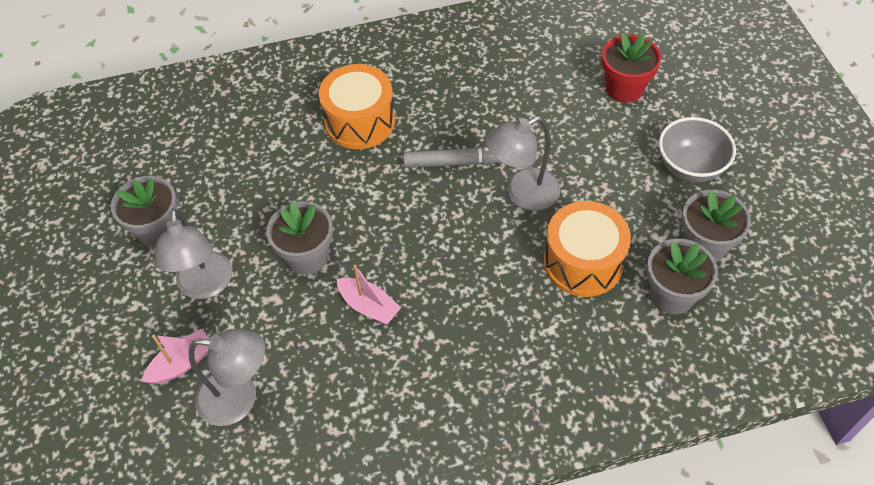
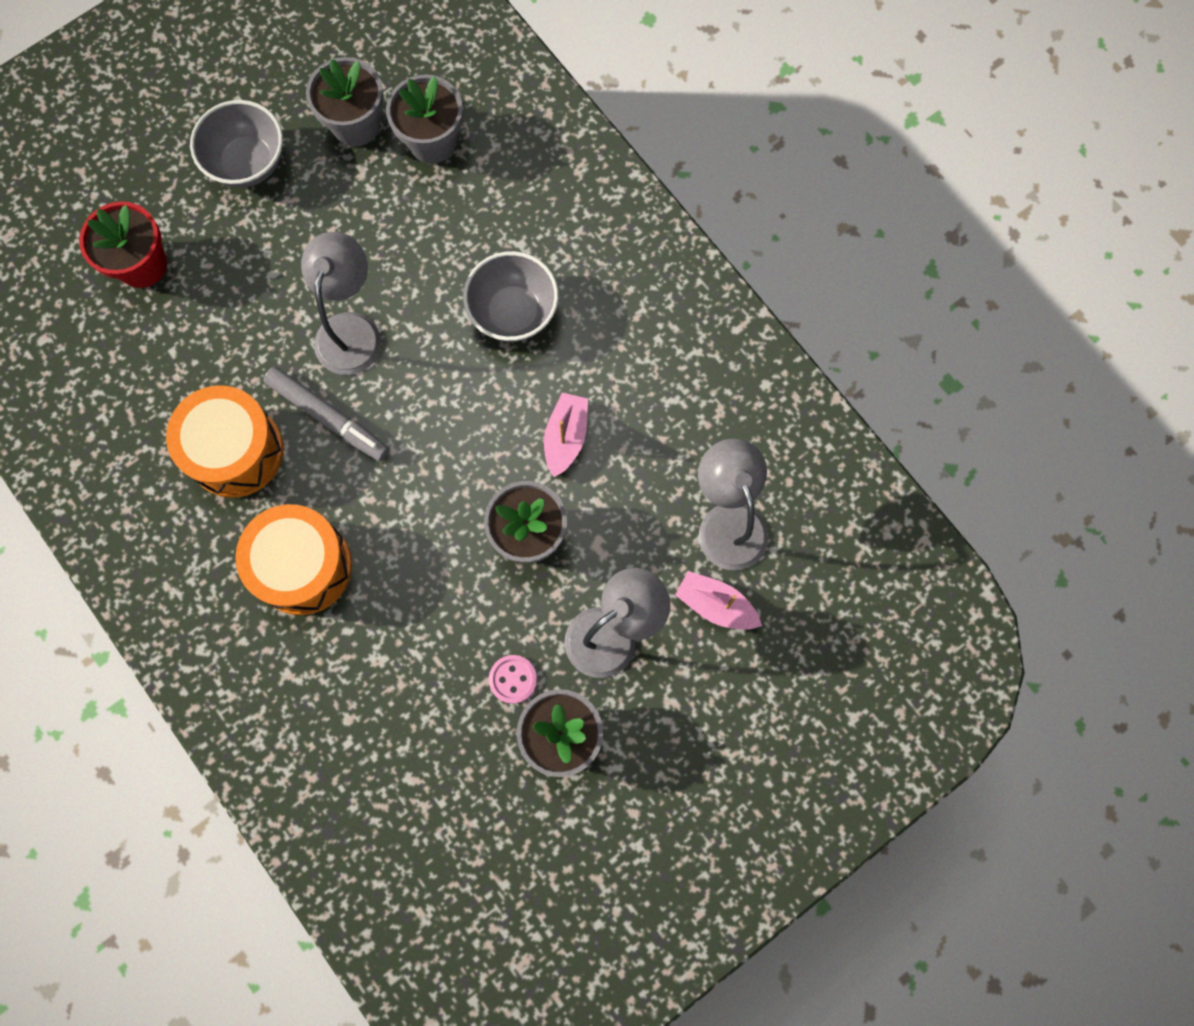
camera: 115 degrees left, 20 degrees up
(213, 214) = (513, 679): none -> pink button
(459, 162) = (328, 417): grey marker -> grey marker turned 150 degrees clockwise
(491, 304) = (513, 312): none -> grey bowl
(522, 194) = (351, 329): grey lamp -> grey lamp turned 120 degrees counterclockwise
(583, 262) = (423, 237): orange drum -> orange drum (235, 451)

